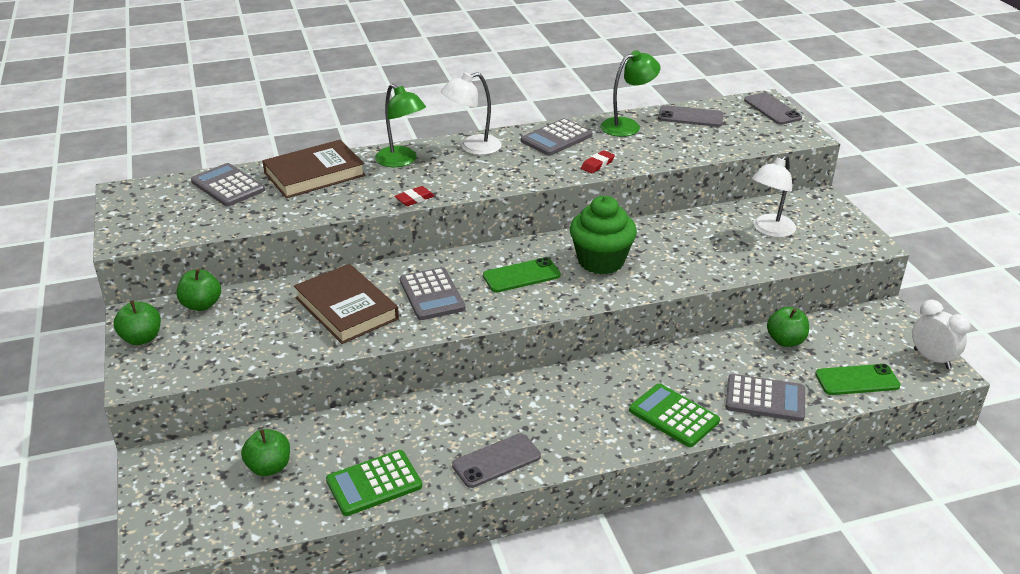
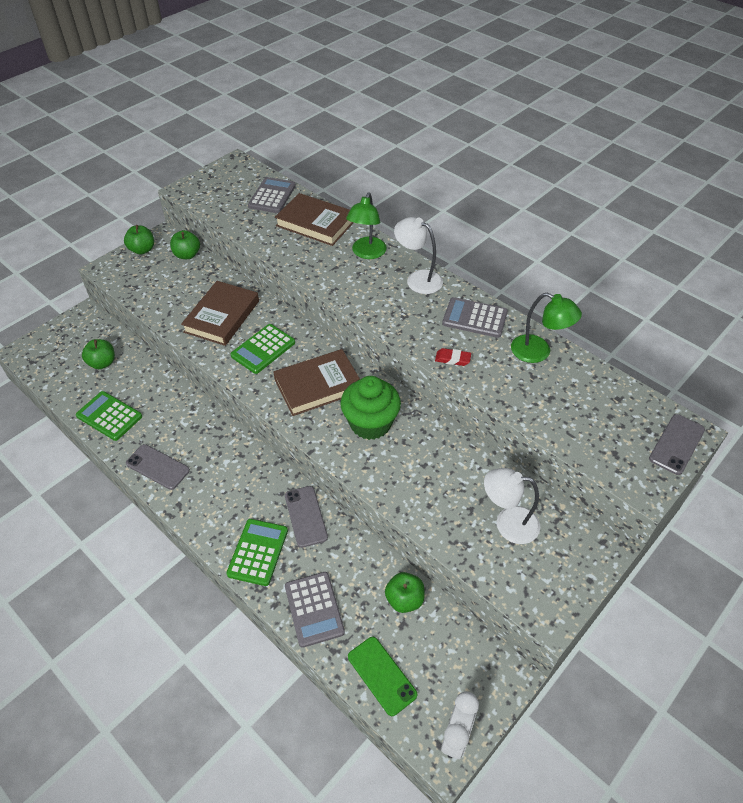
camera: 60 degrees right, 15 degrees up
(414, 199) = (319, 282): red eraser -> none
(432, 295) = (263, 349): grey calculator -> green calculator
(521, 276) = (318, 385): green phone -> brown book
(690, 117) = (597, 388): grey phone -> grey phone (306, 516)

